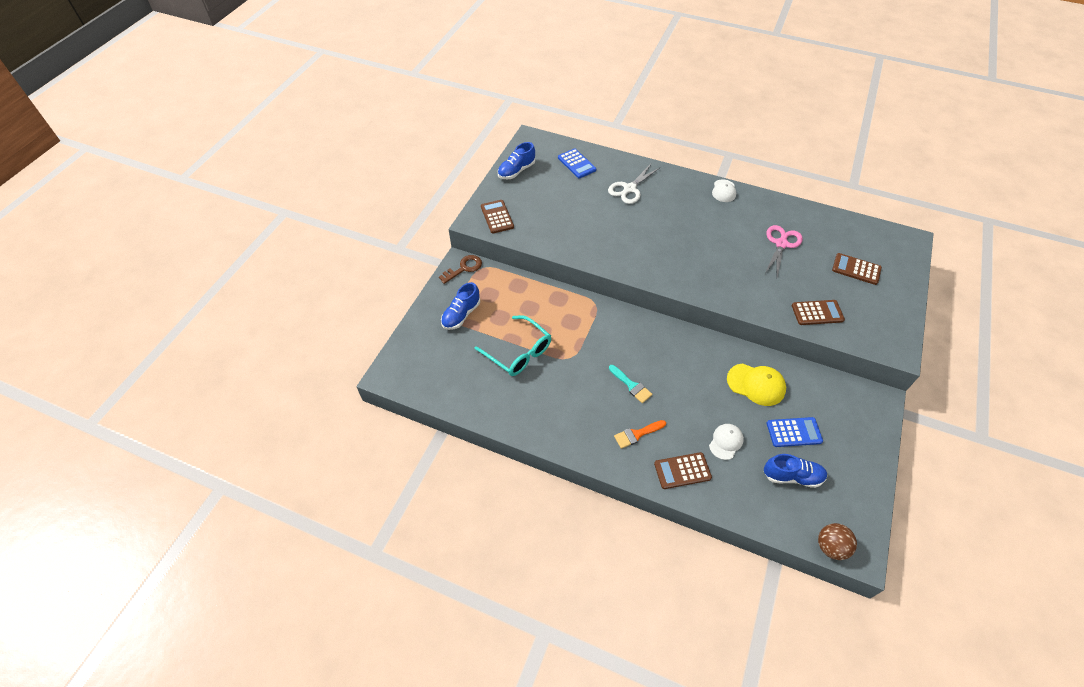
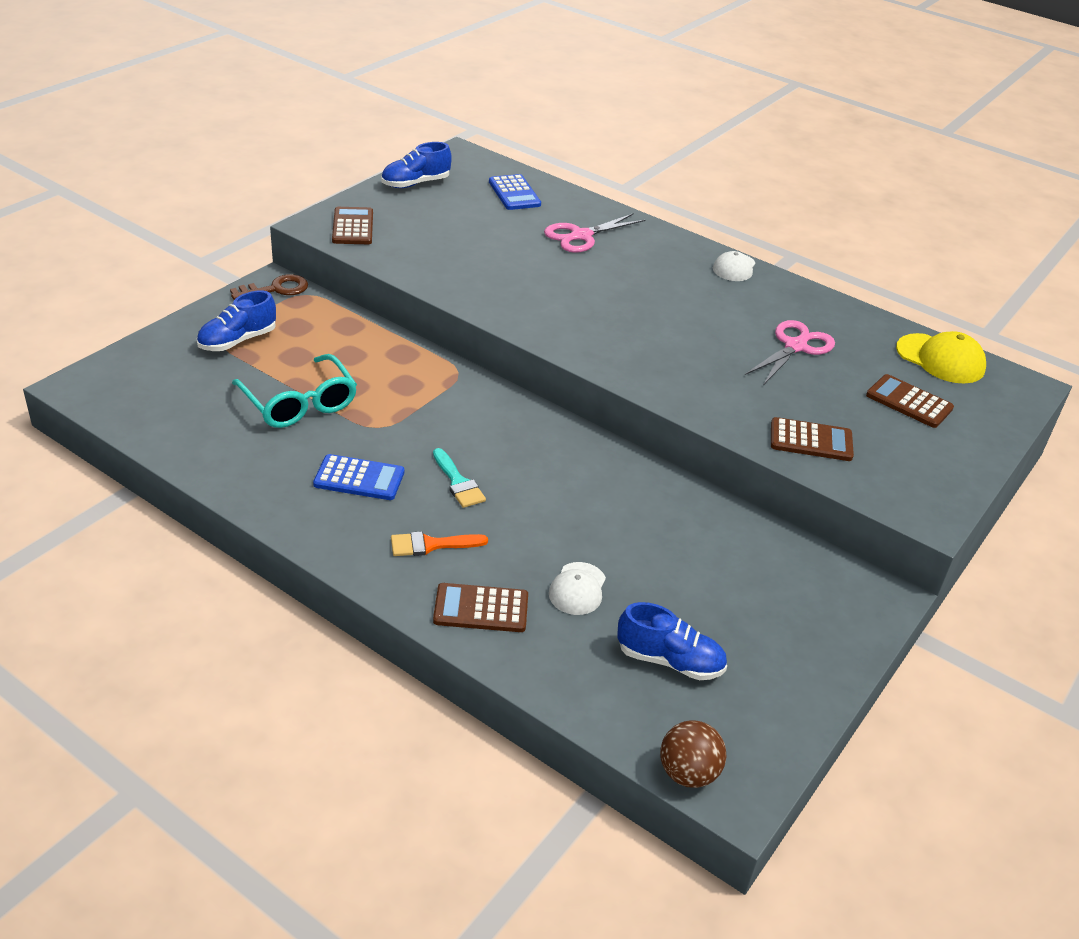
camera: 10 degrees right, 15 degrees down
(629, 189) = (581, 236): white scissors -> pink scissors
(726, 442) = (577, 589): white cap -> white cap turned 150 degrees clockwise
(756, 384) = (671, 527): yellow cap -> yellow cap (940, 359)
(794, 432) = (704, 604): blue calculator -> blue calculator (359, 478)

